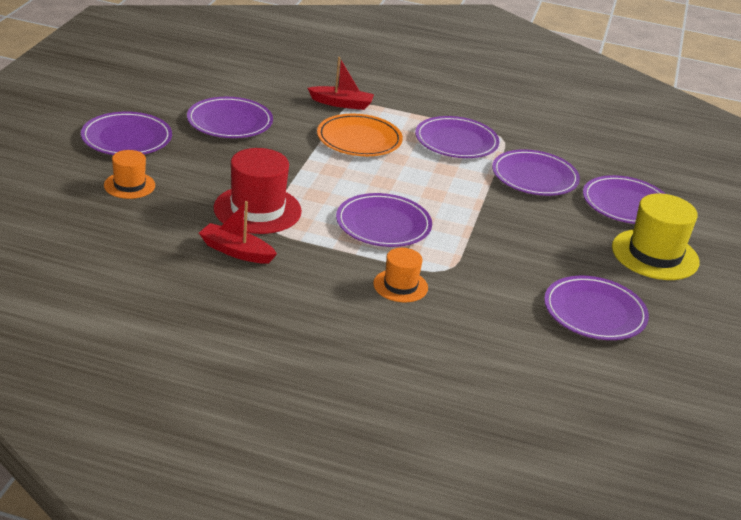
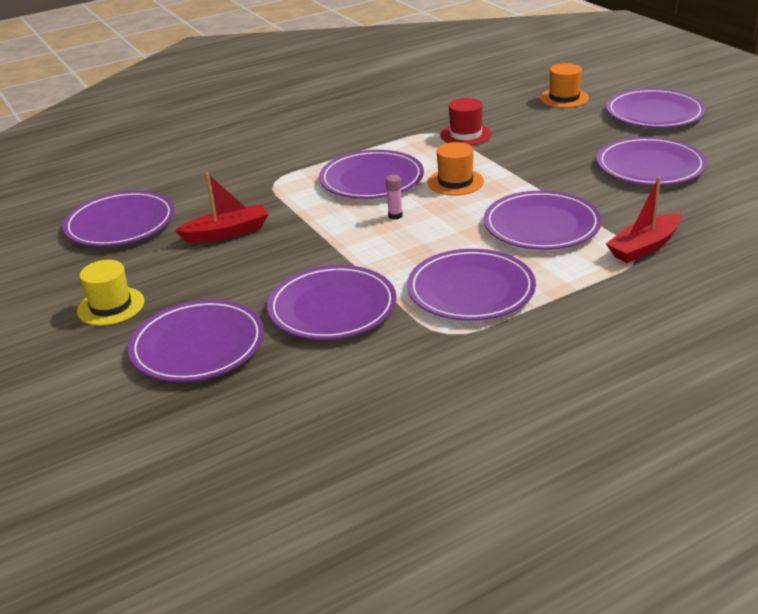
camera: 140 degrees right, 0 degrees up
(236, 251) = (418, 112): red boat -> red boat (227, 233)
(257, 210) = (465, 135): red hat -> red hat, size x0.58
(359, 139) = (541, 225): orange plate -> purple plate
(400, 286) = (286, 156): orange hat -> orange hat (455, 182)
(417, 194) = (395, 216): none -> pink glue stick
(655, 255) = (111, 306): yellow hat -> yellow hat, size x0.58

